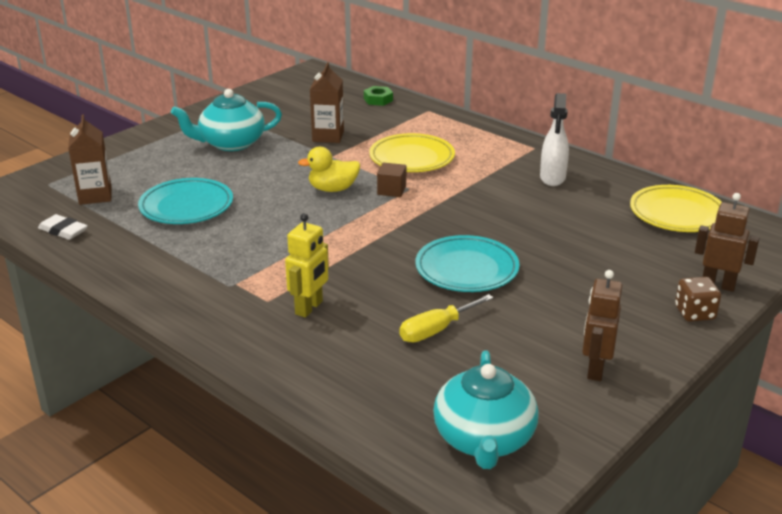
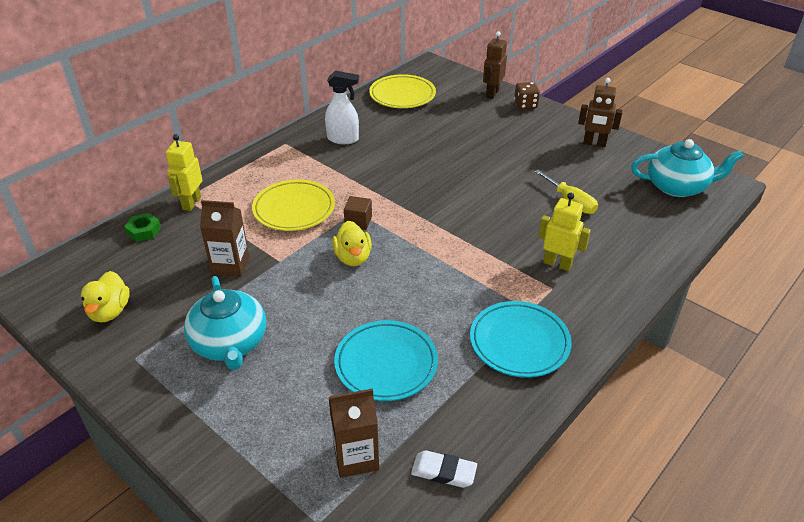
camera: 90 degrees left, 10 degrees up
(63, 230) = (443, 472): white eraser -> white eraser turned 75 degrees clockwise
(278, 99) = (110, 311): none -> yellow duck
(420, 113) = (191, 203): none -> yellow robot
(466, 269) = (488, 186): turquoise plate -> turquoise plate (519, 342)

